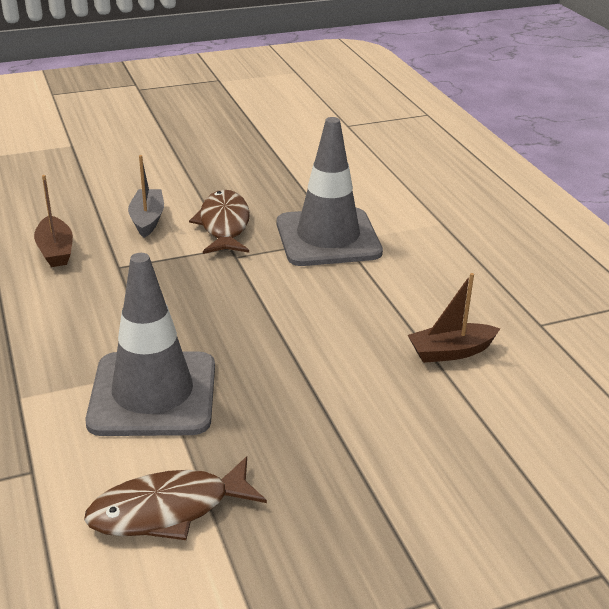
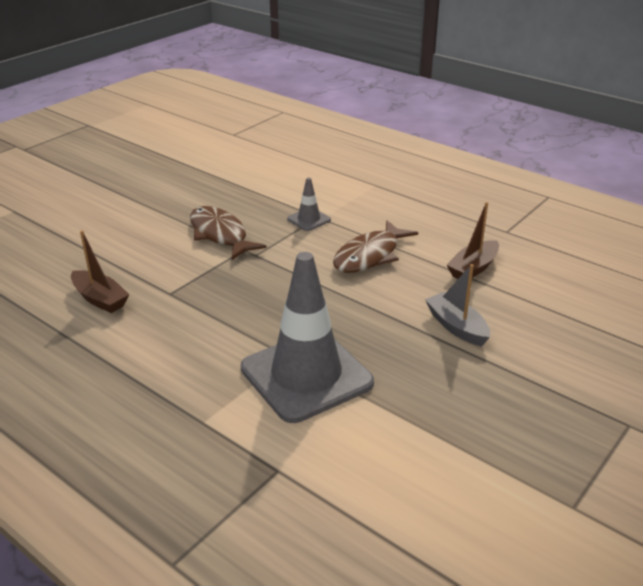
camera: 30 degrees left, 0 degrees up
(147, 220) = (152, 250): grey boat -> grey boat (456, 327)
(168, 510) = (409, 449): brown fish -> brown fish (370, 255)
(328, 238) = (309, 219): grey traffic cone -> grey traffic cone, size x0.43

